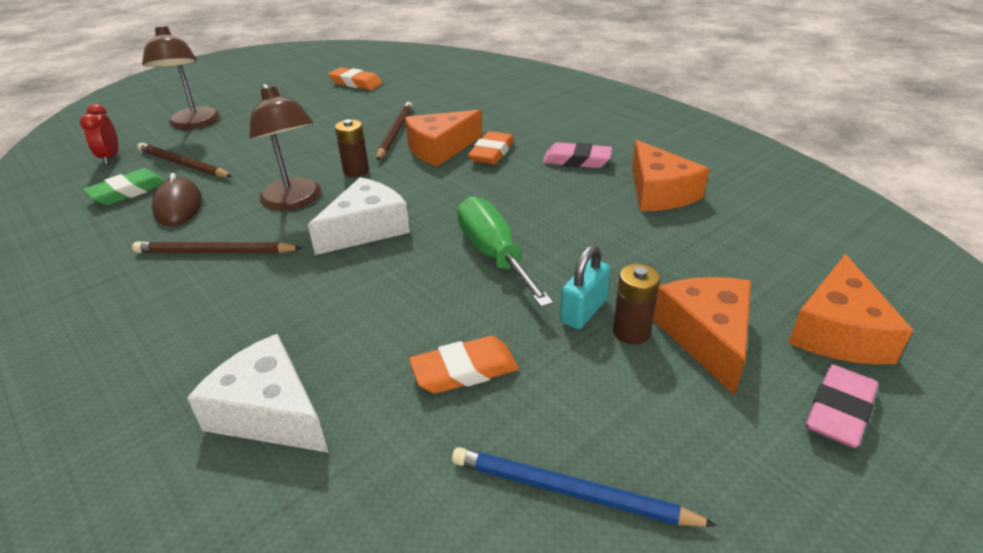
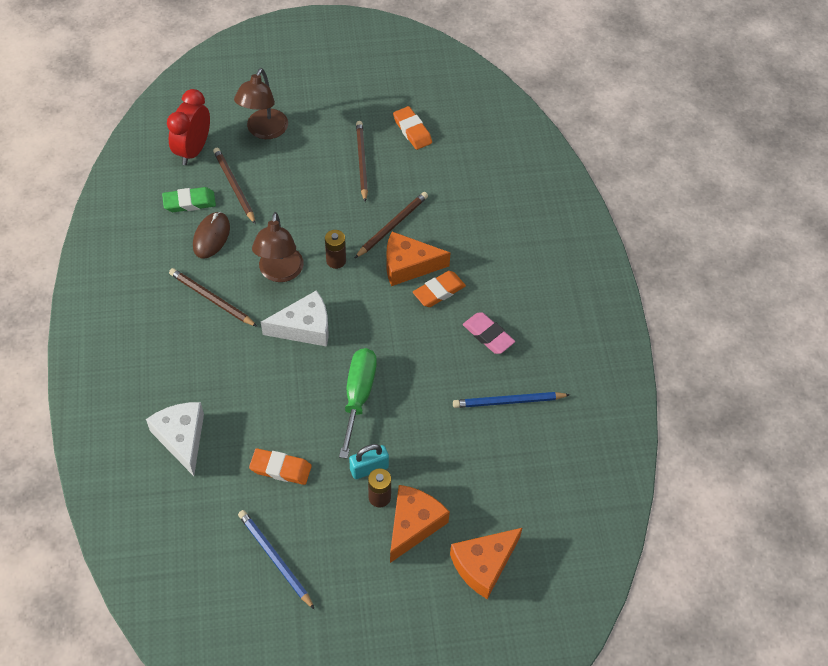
camera: 30 degrees right, 20 degrees up
(110, 158) = (193, 150): red clock -> red clock, size x1.69
(322, 110) = (361, 161): none -> brown pencil
(659, 192) = (508, 402): orange cheese -> blue pencil
(839, 411) = (427, 601): pink eraser -> none

